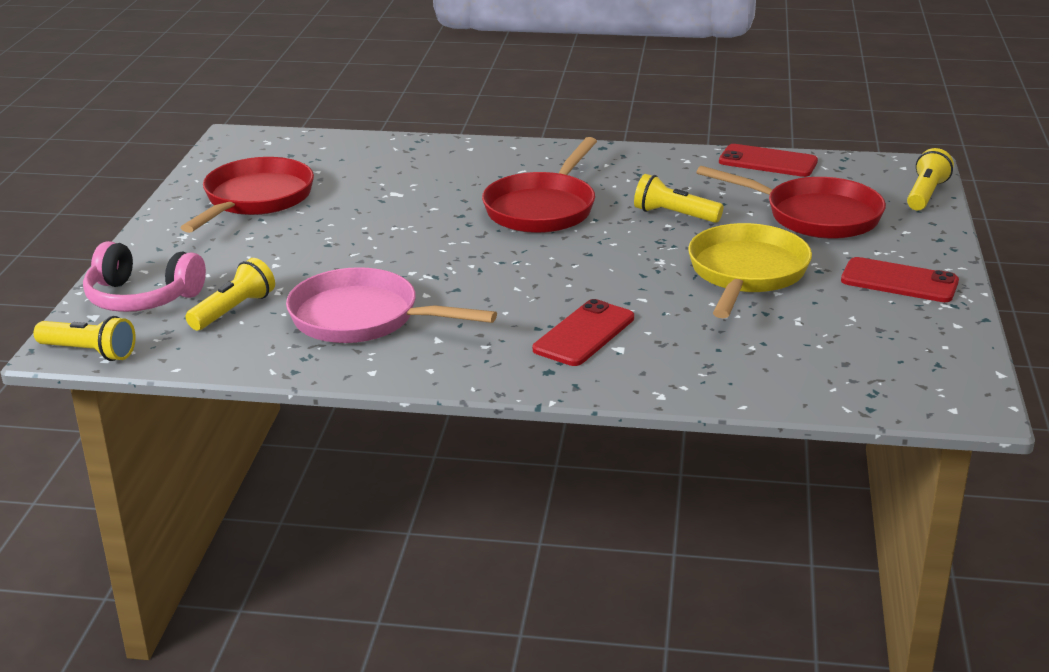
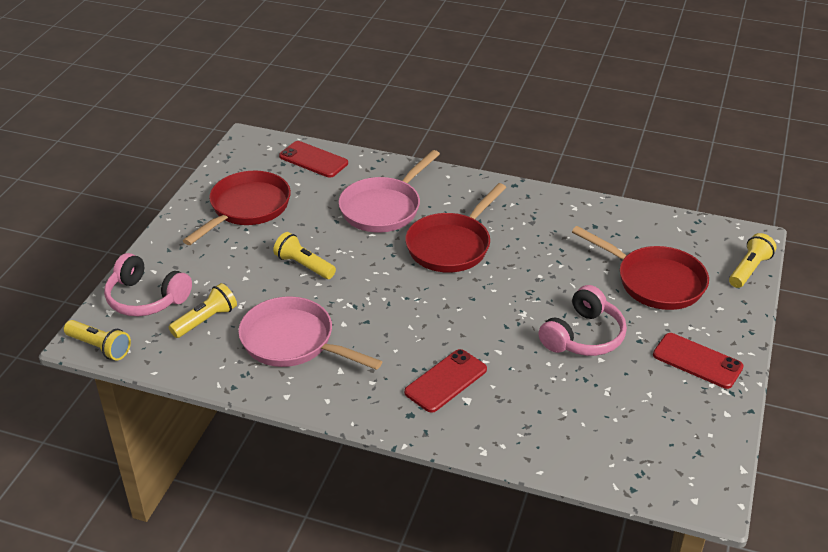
camera: 10 degrees right, 10 degrees up
(440, 182) = (384, 208): none -> pink pan
(674, 215) = (547, 266): yellow flashlight -> yellow flashlight (304, 265)
(746, 273) = (583, 336): yellow pan -> pink headphones
(768, 162) = (636, 217): red phone -> red phone (313, 160)

